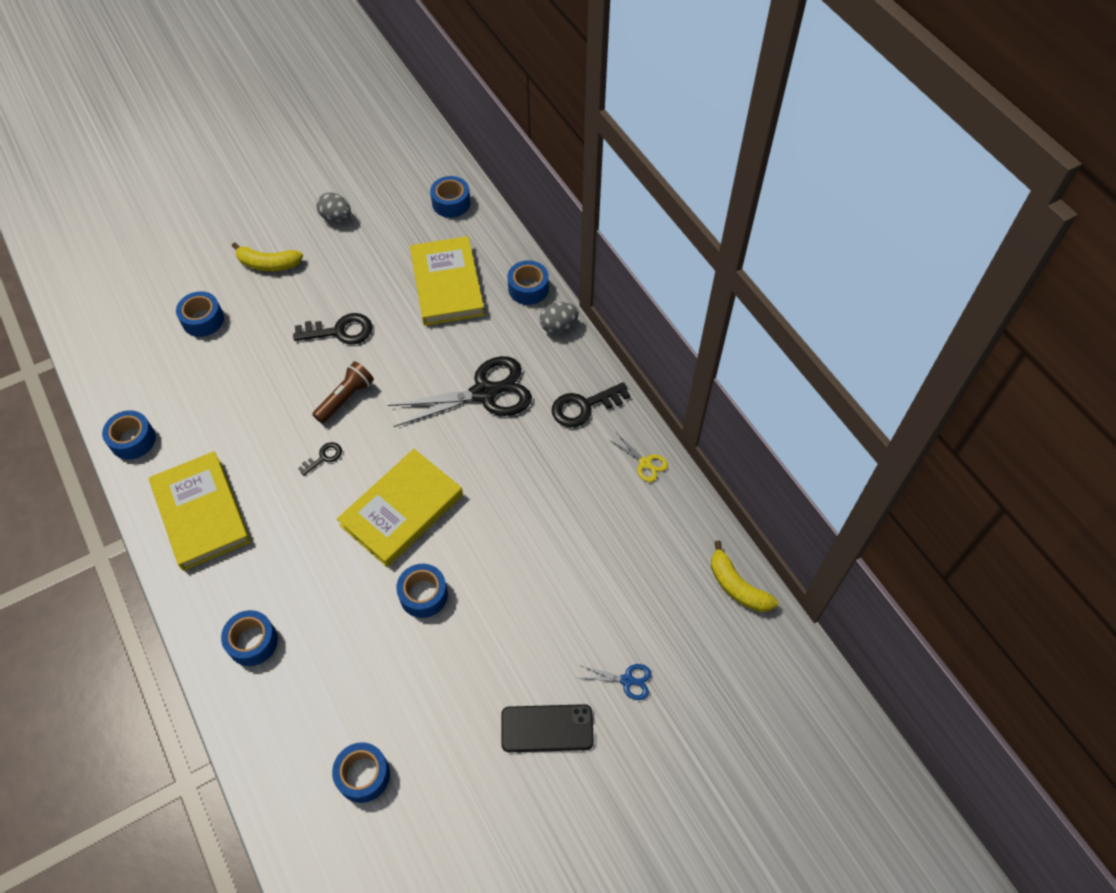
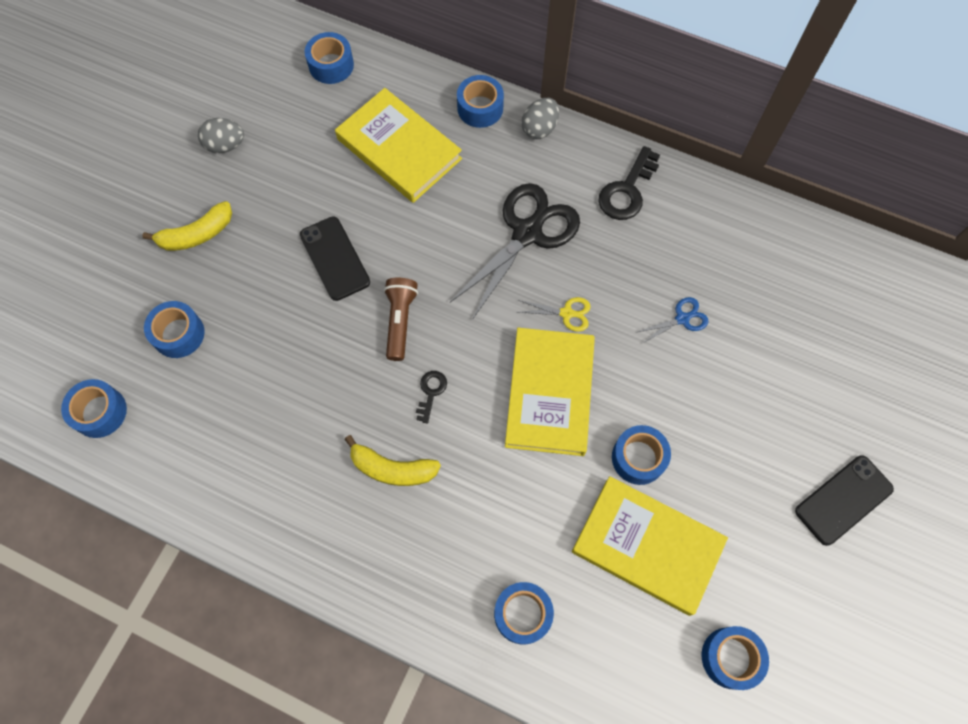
camera: 35 degrees left, 10 degrees up
(133, 440) = (218, 504): blue tape -> blue tape (100, 412)
(201, 513) = (358, 527): yellow book -> yellow book (647, 546)
(340, 331) = (334, 258): black key -> black phone
(627, 680) = (870, 411): blue scissors -> blue scissors (682, 319)
(645, 463) = (722, 209): yellow scissors -> yellow scissors (566, 313)
(737, 586) = (885, 269): yellow banana -> yellow banana (392, 468)

